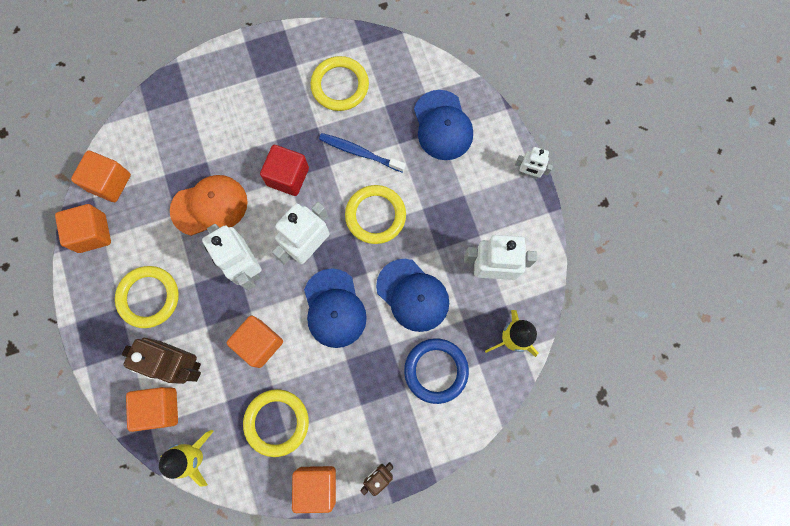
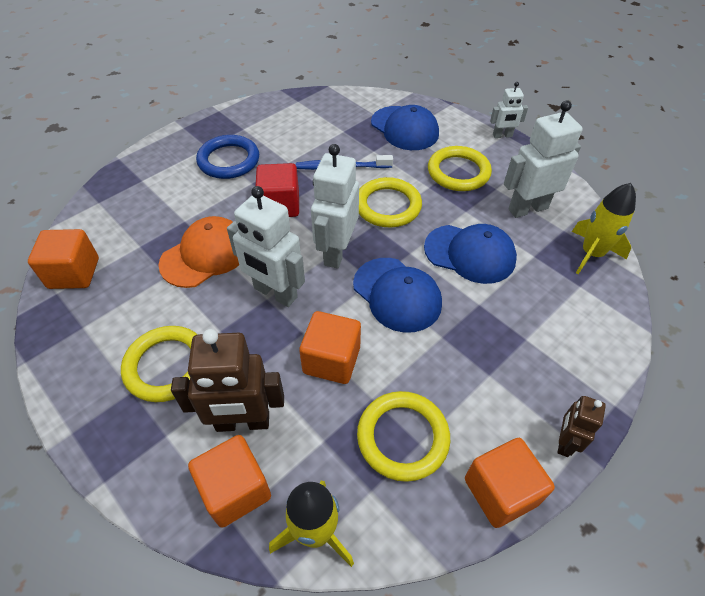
camera: 25 degrees left, 25 degrees down
(92, 233) = (66, 327): orange cube -> none
(340, 86) = (293, 130): yellow ring -> yellow ring (458, 172)
(436, 371) = (543, 308): blue ring -> blue ring (229, 160)

